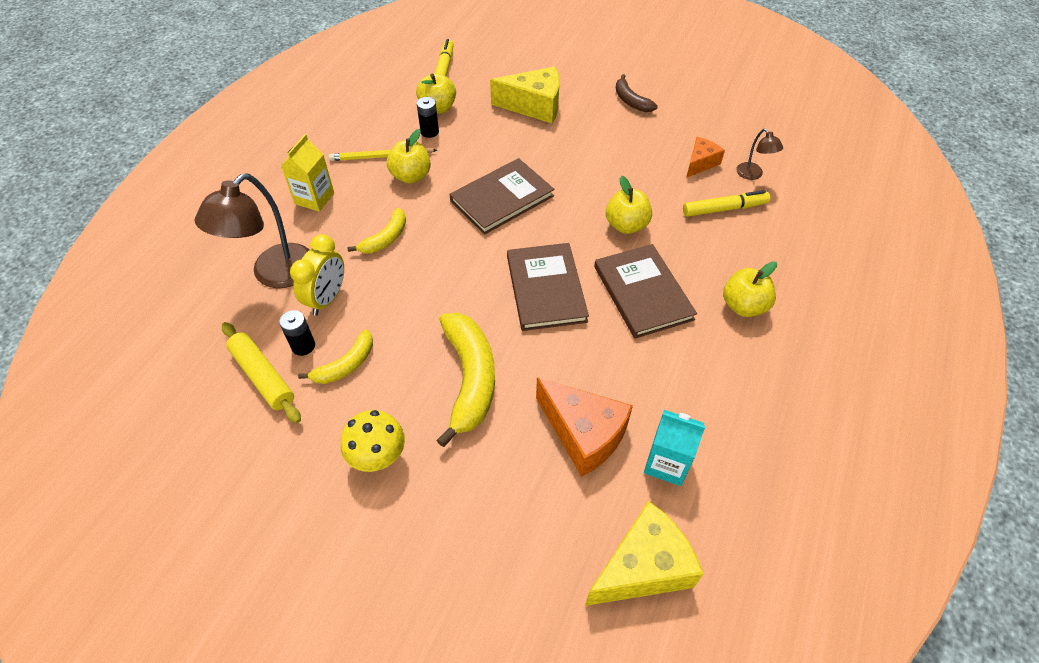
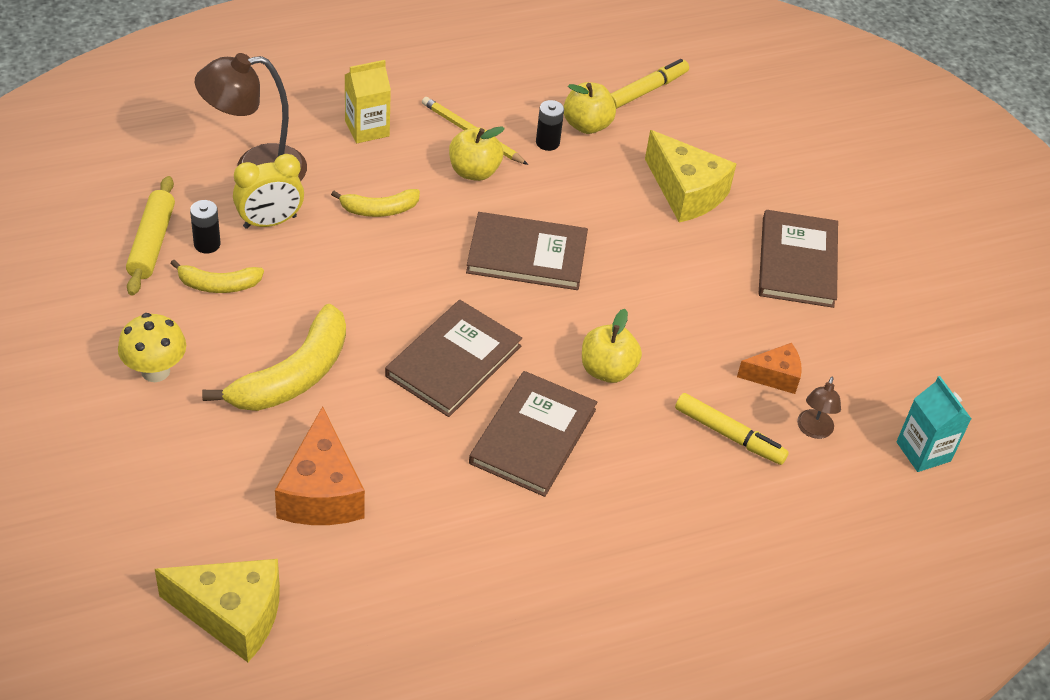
camera: 40 degrees right, 5 degrees down
(631, 101) = (797, 262): brown banana -> brown book
(666, 463) = (354, 571): turquoise carton -> turquoise carton (923, 451)
(743, 306) = (609, 526): yellow apple -> none

